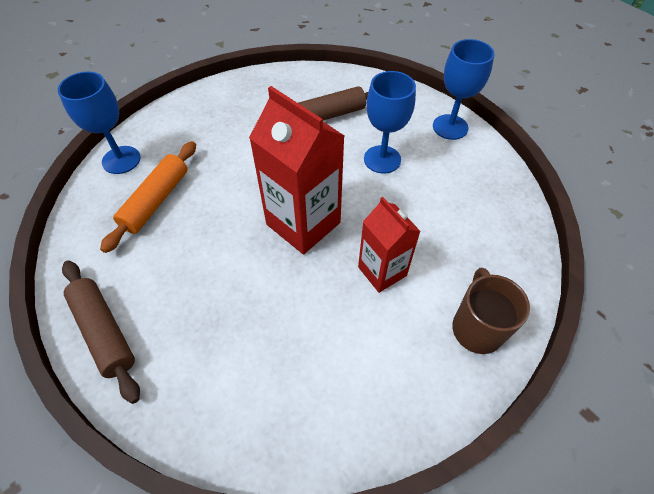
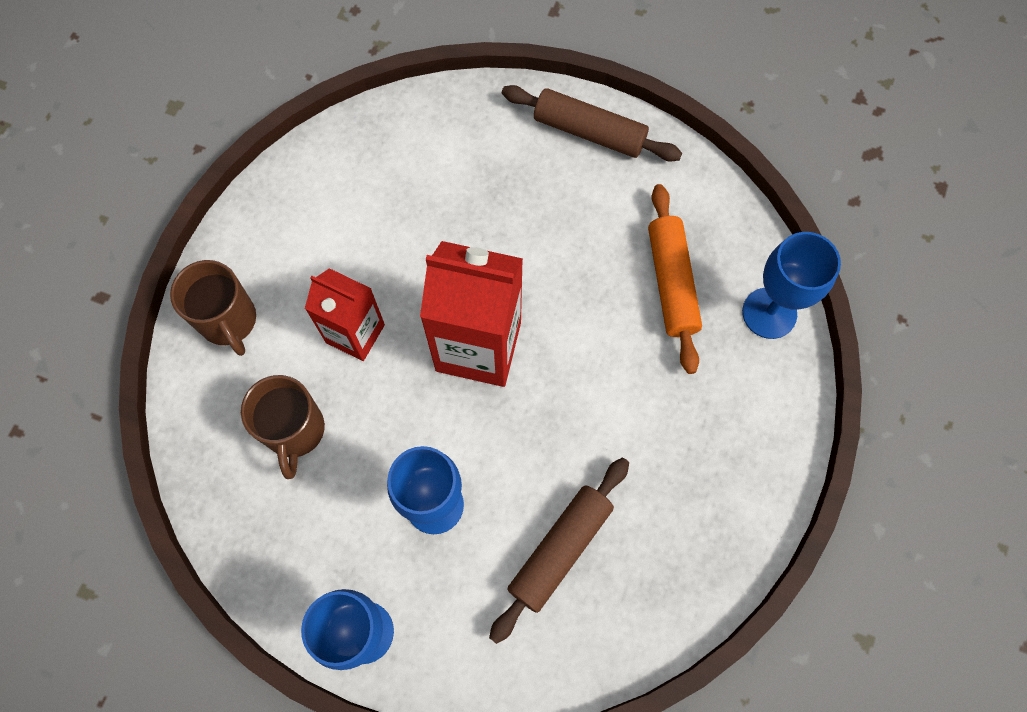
camera: 150 degrees right, 15 degrees up
(451, 232) = (295, 431): none -> brown mug

